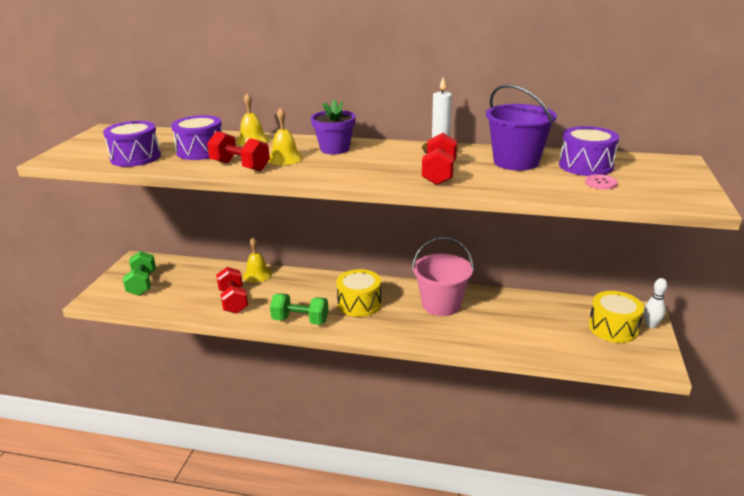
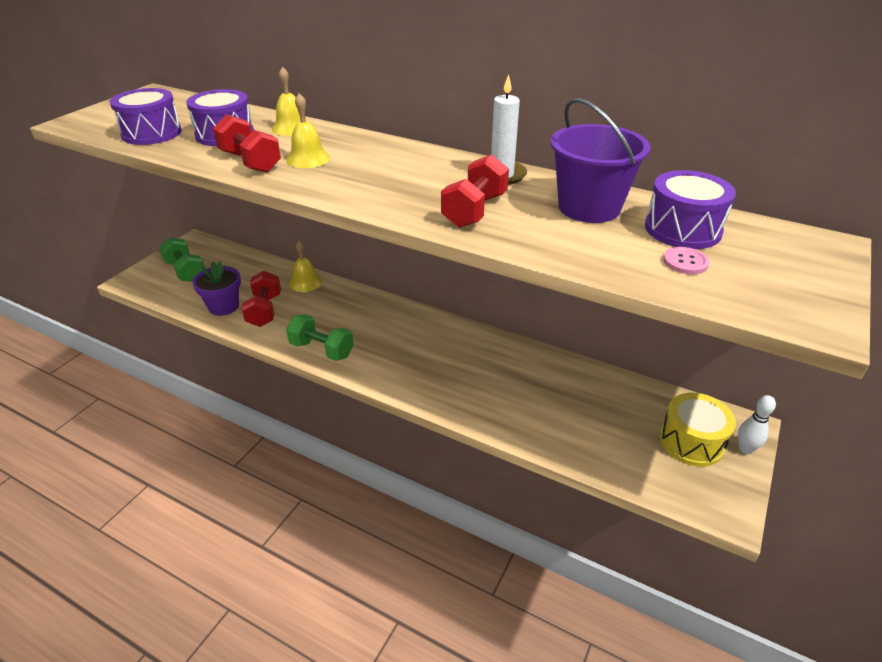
camera: 15 degrees right, 10 degrees up
(142, 284) = (185, 271): green dumbbell -> green dumbbell turned 45 degrees counterclockwise
(334, 149) = (375, 153): purple flower pot -> purple flower pot (224, 306)
(359, 304) = (396, 342): yellow drum -> none
(441, 305) = (490, 362): pink bucket -> none

